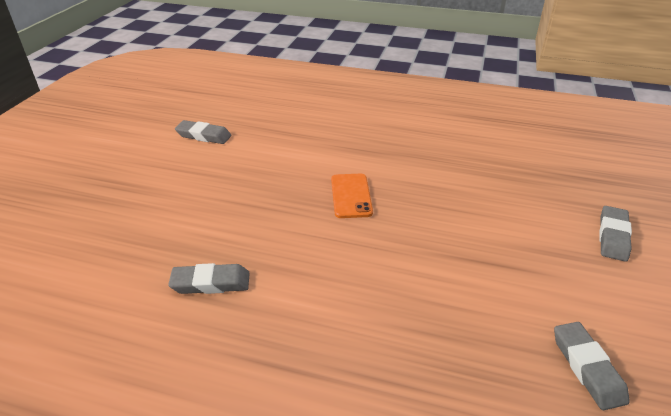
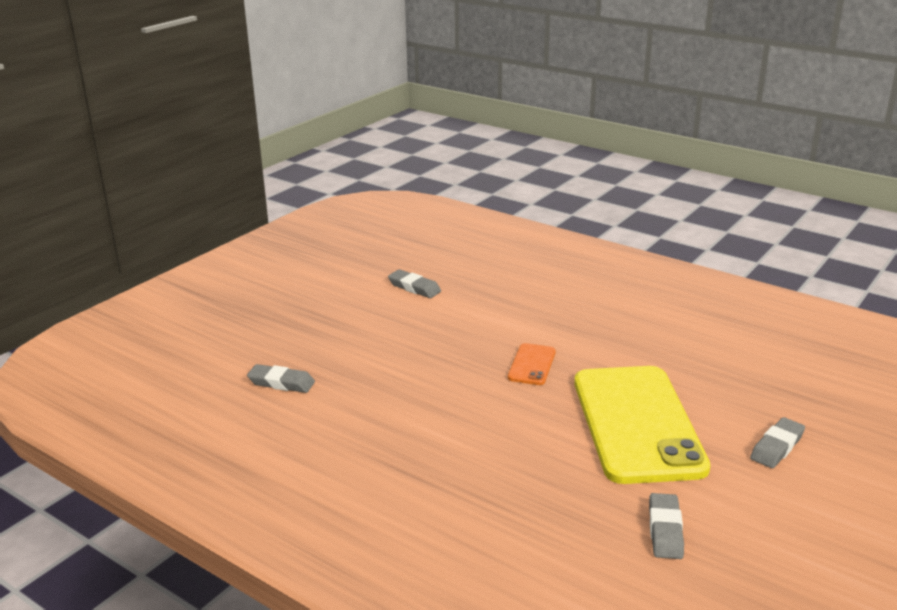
camera: 20 degrees right, 10 degrees down
(211, 283) = (375, 407): grey eraser -> grey eraser (281, 383)
(481, 240) = (637, 423): none -> yellow phone

